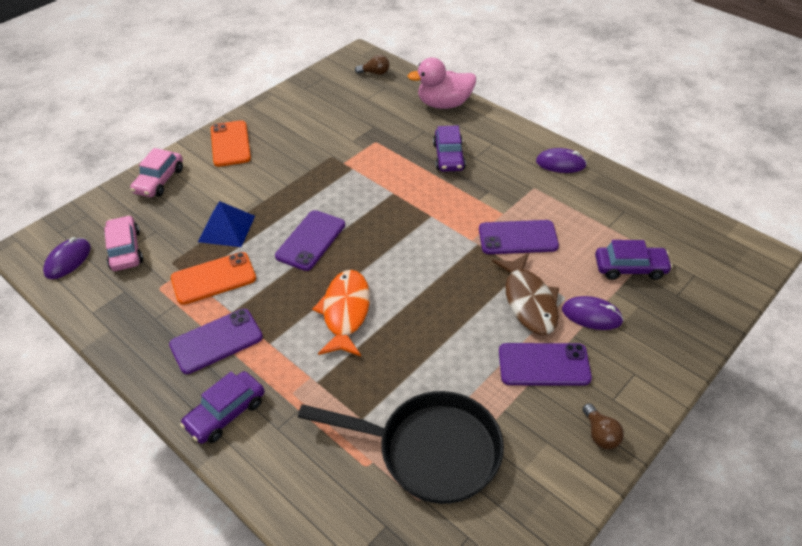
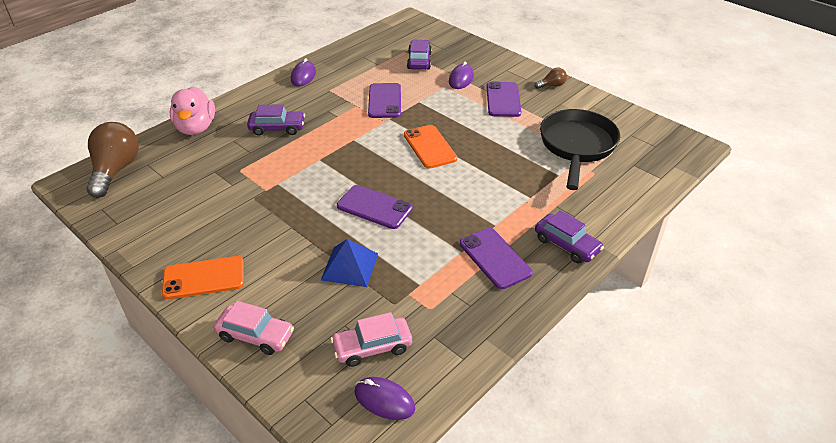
camera: 90 degrees left, 5 degrees down
(213, 278) = (419, 268): orange phone -> orange phone (429, 147)
(345, 312) = (460, 185): orange fish -> none
(375, 73) = (116, 170): brown light bulb -> brown light bulb, size x2.14
(529, 301) = (448, 101): brown fish -> none

